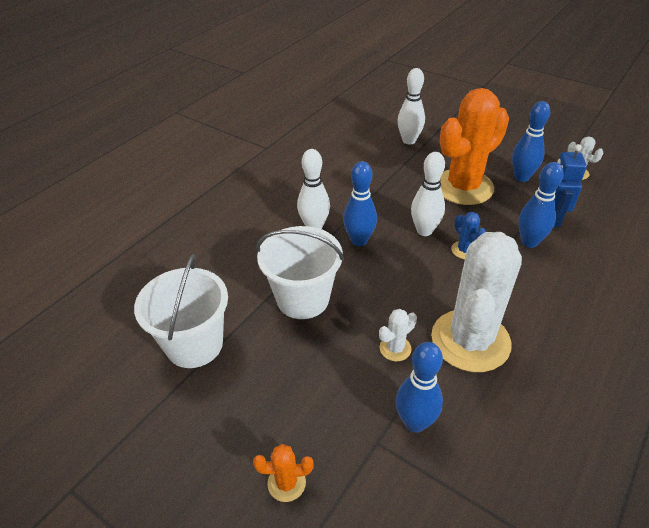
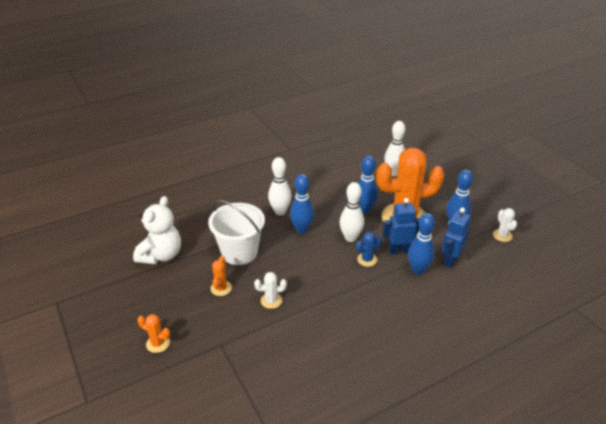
camera: 25 degrees right, 5 degrees down
(194, 344) = (161, 255): white bucket -> white teddy bear
(316, 358) = (221, 288): none -> orange cactus
(415, 422) = (249, 344): blue bowling pin -> blue bowling pin (364, 210)
(464, 250) = (367, 259): blue cactus -> blue cactus turned 60 degrees clockwise
(470, 340) = (321, 314): white cactus -> none
(489, 226) = (399, 250): none -> blue robot

